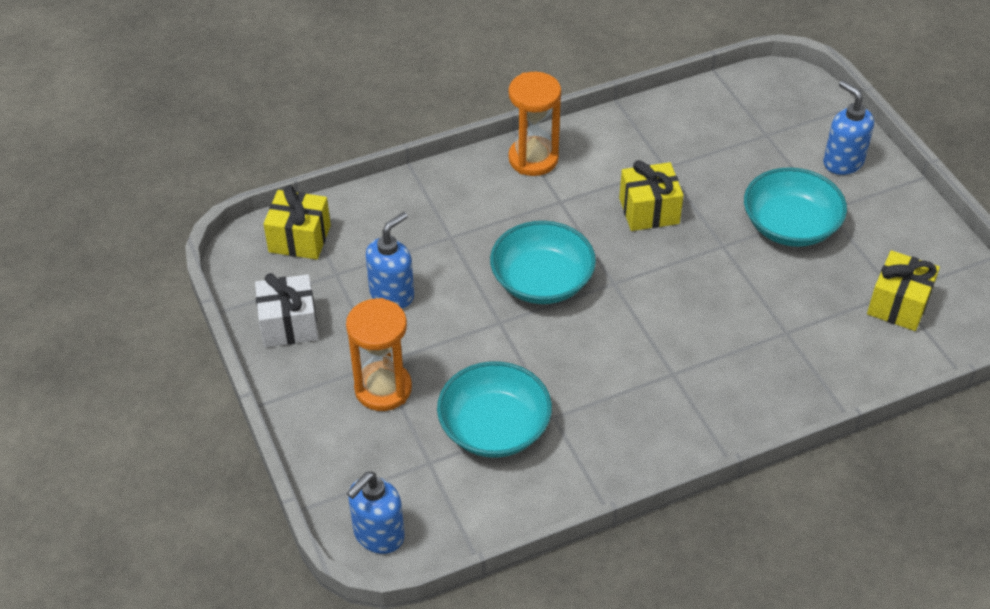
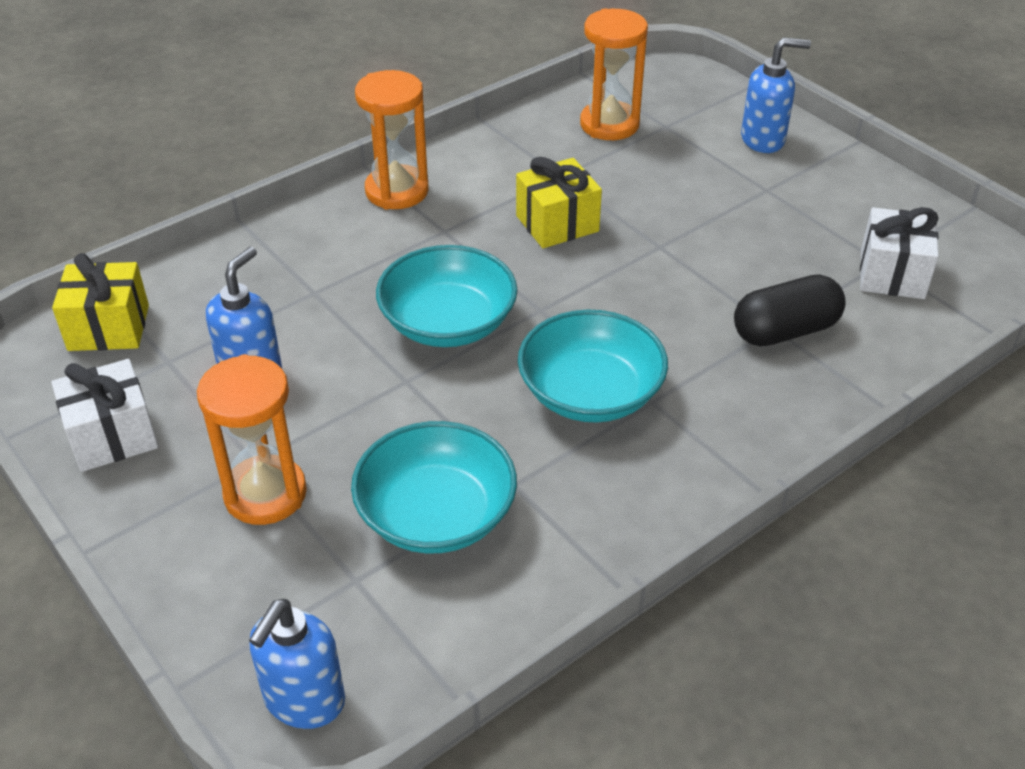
camera: 15 degrees left, 5 degrees down
(720, 125) = (609, 124): none -> orange hourglass
(790, 226) = (731, 212): turquoise bowl -> turquoise bowl (590, 393)
(794, 337) = (785, 331): none -> black capsule
(842, 162) = (763, 139): blue soap dispenser -> blue soap dispenser turned 135 degrees clockwise
(898, 304) = (892, 274): yellow gift -> white gift

